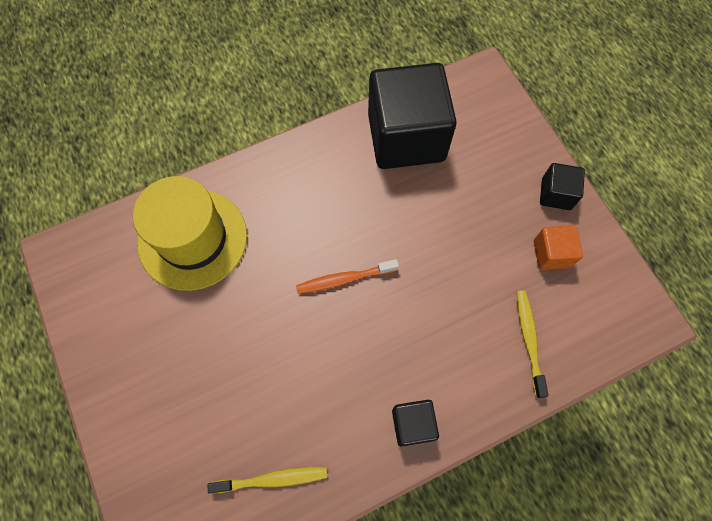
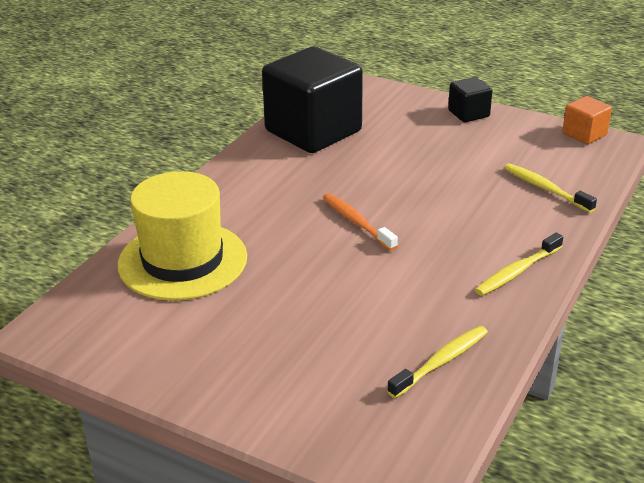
camera: 35 degrees left, 35 degrees down
(344, 279) = (357, 222): orange toothbrush -> orange toothbrush turned 105 degrees clockwise
(412, 424) = (517, 271): black cube -> yellow toothbrush
(551, 254) = (504, 142): orange cube -> orange cube (584, 134)

